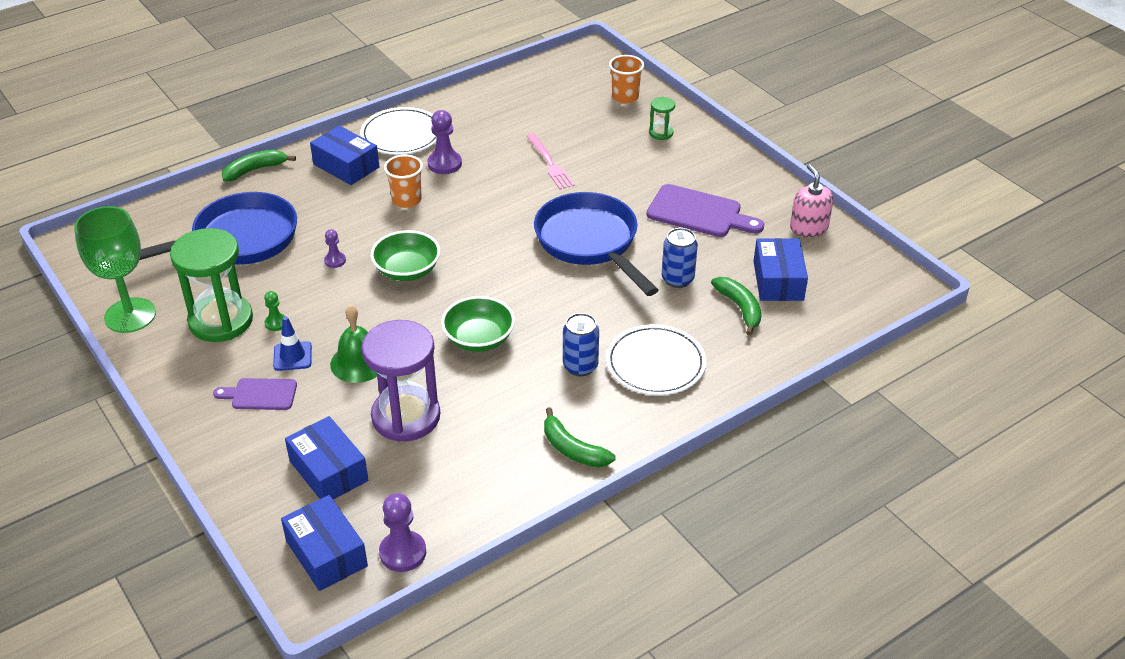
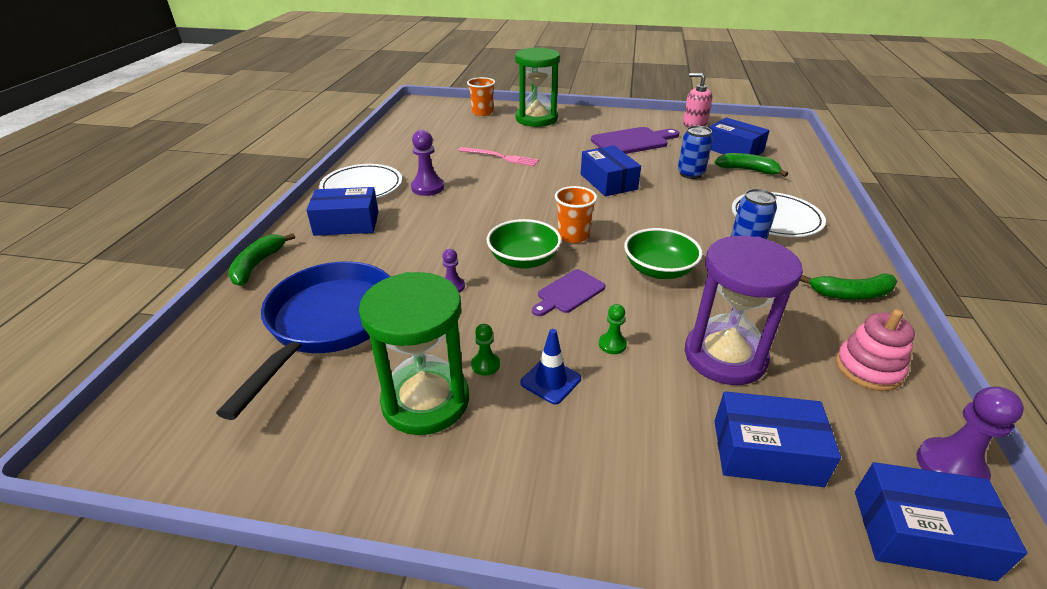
camera: 45 degrees left, 5 degrees down
(130, 315) = (303, 471): green goblet -> none
(260, 394) = (583, 437): purple cutting board -> purple cutting board (568, 293)
(358, 362) = (612, 344): green bell -> green pawn
(406, 200) = (438, 220): orange cup -> orange cup (573, 236)
(473, 488) = (868, 369): none -> pink stacking toy
(590, 243) = (608, 182): blue pan -> blue box
(661, 133) = (536, 119): green hourglass -> green hourglass, size x2.24

